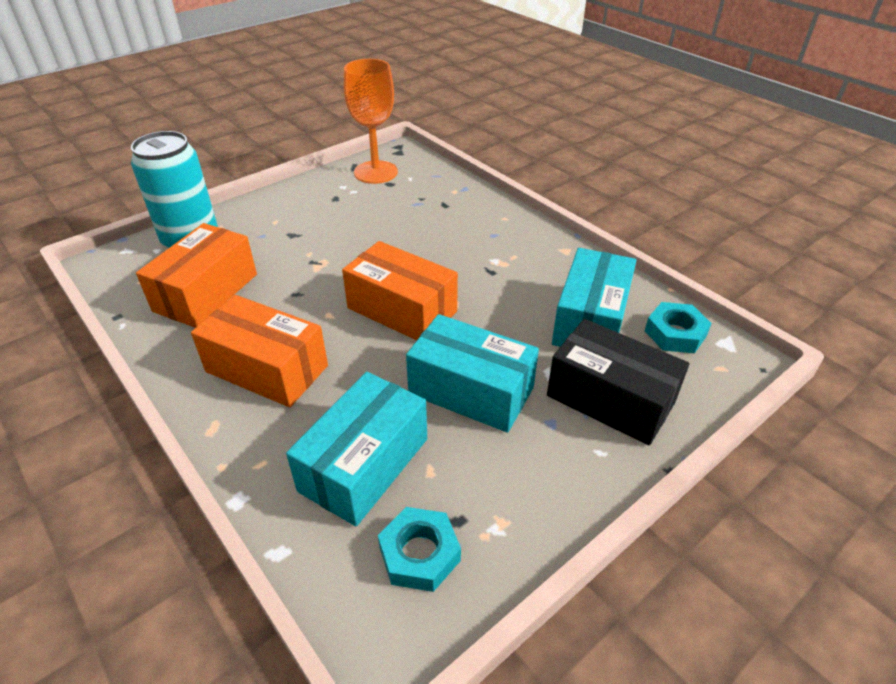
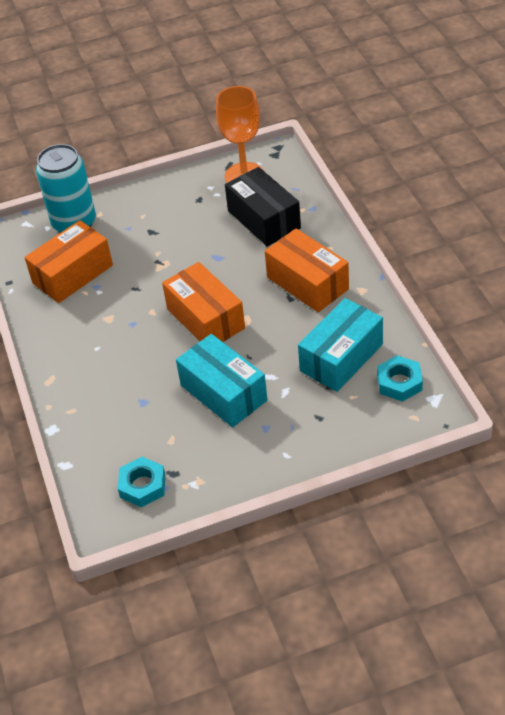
camera: 25 degrees right, 5 degrees up
(267, 369) = (95, 345): orange box -> orange box (307, 283)
(364, 464) = (132, 426): turquoise box -> none
(610, 399) = (316, 421): black box -> black box (264, 219)

